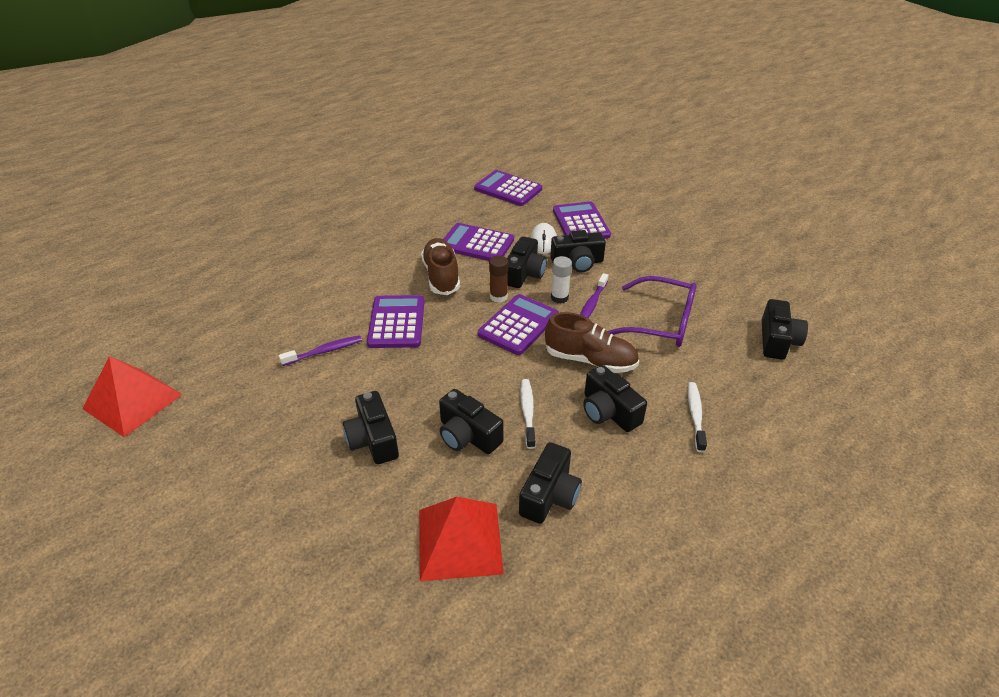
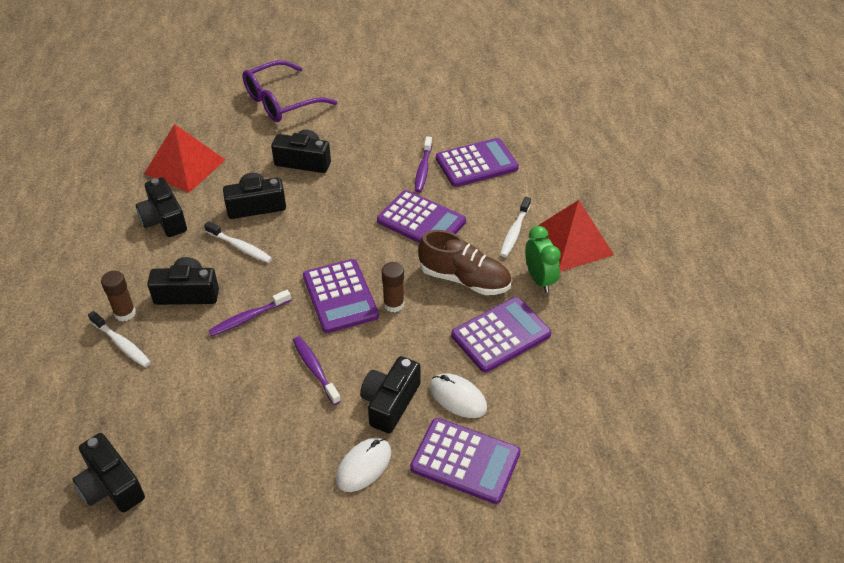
camera: 125 degrees right, 5 degrees up
(132, 401) = (455, 74): red pyramid -> red pyramid (571, 242)
(368, 273) = (514, 232): none -> white toothbrush
(410, 246) = (539, 279): none -> green clock
(508, 189) = (608, 434): purple calculator -> purple calculator (476, 163)
(524, 274) = (412, 344): black camera -> none
(559, 297) = (348, 349): white glue stick -> none
(590, 360) = (248, 318): brown shoe -> purple toothbrush
(629, 253) = (364, 466): none -> white mouse
(659, 322) = (236, 405): purple glasses -> purple glasses (282, 101)
(670, 437) = (125, 313): none -> brown glue stick

